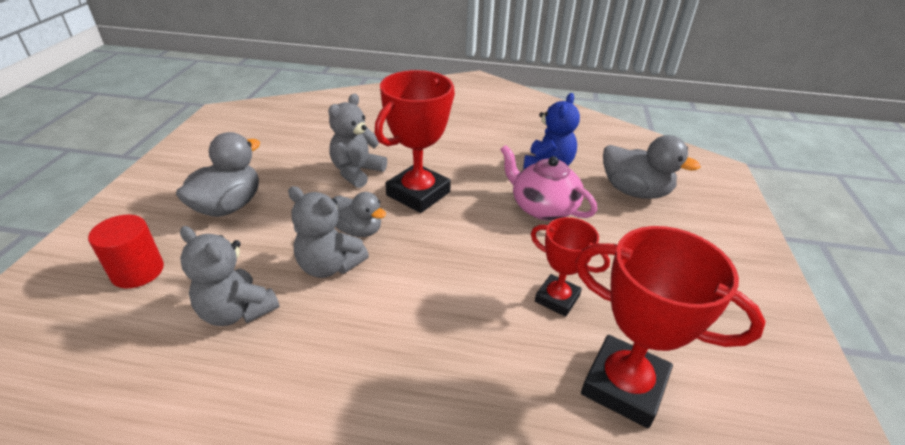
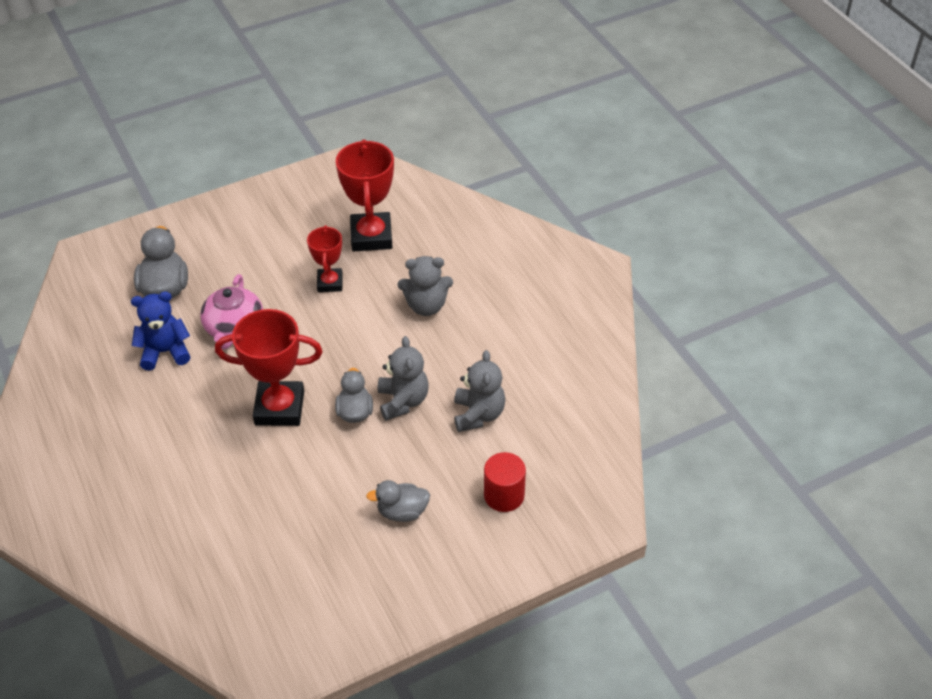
camera: 125 degrees left, 10 degrees up
(228, 206) = (402, 512): grey duck -> grey duck, size x0.66
(357, 172) = (283, 467): grey teddy bear -> grey teddy bear (426, 306)

